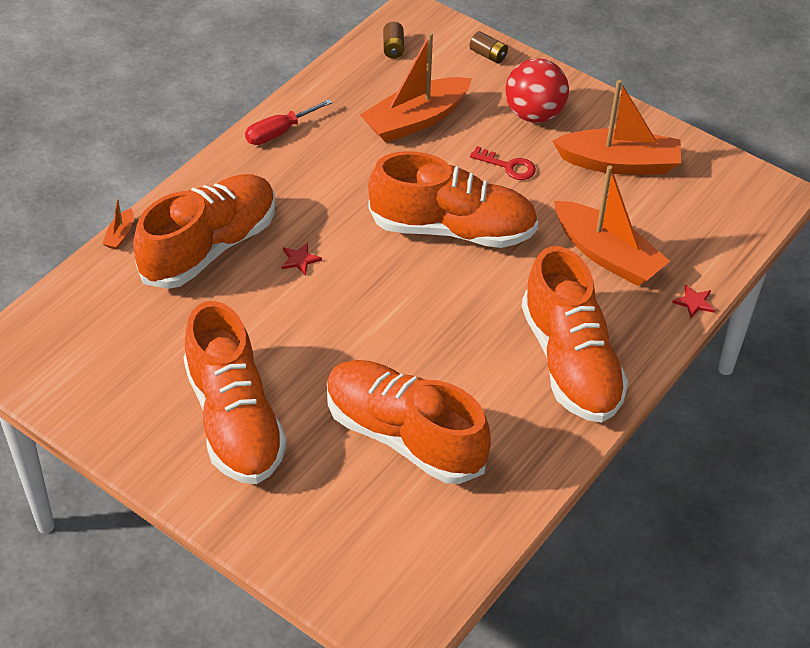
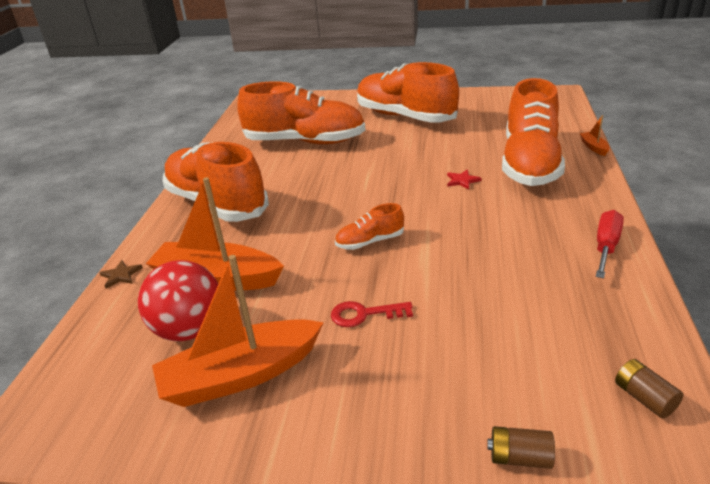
camera: 155 degrees right, 15 degrees down
(416, 120) = (504, 317): orange boat -> none
(452, 229) = (370, 242): orange shoe -> orange shoe, size x0.44
(534, 114) = (382, 391): red ball -> red ball (189, 330)
(694, 302) = (121, 275): red star -> brown star

